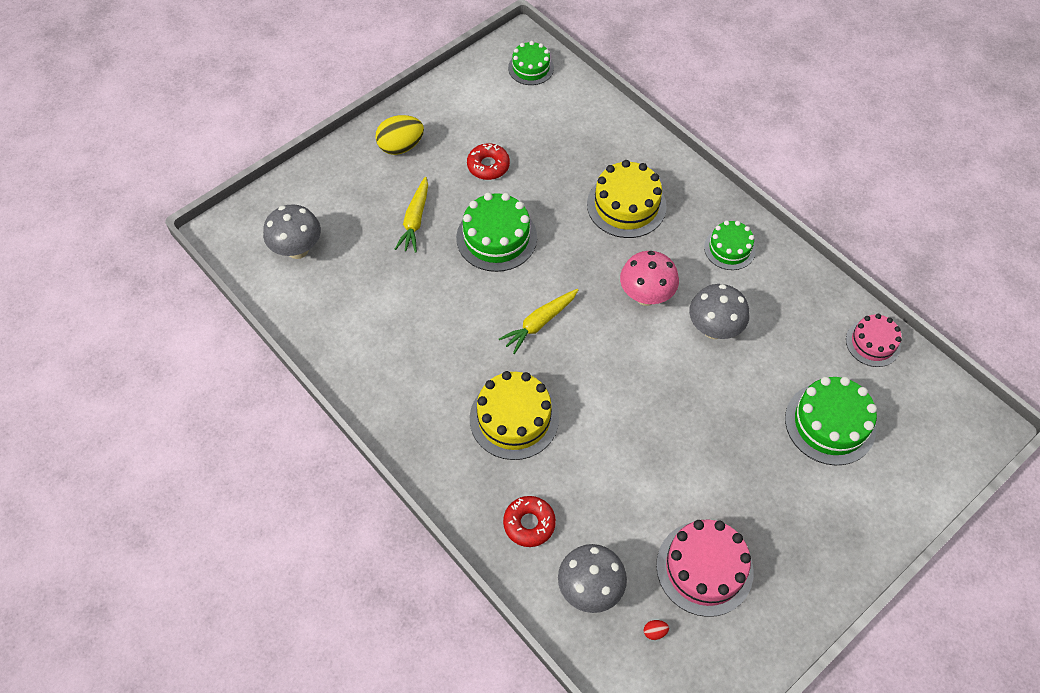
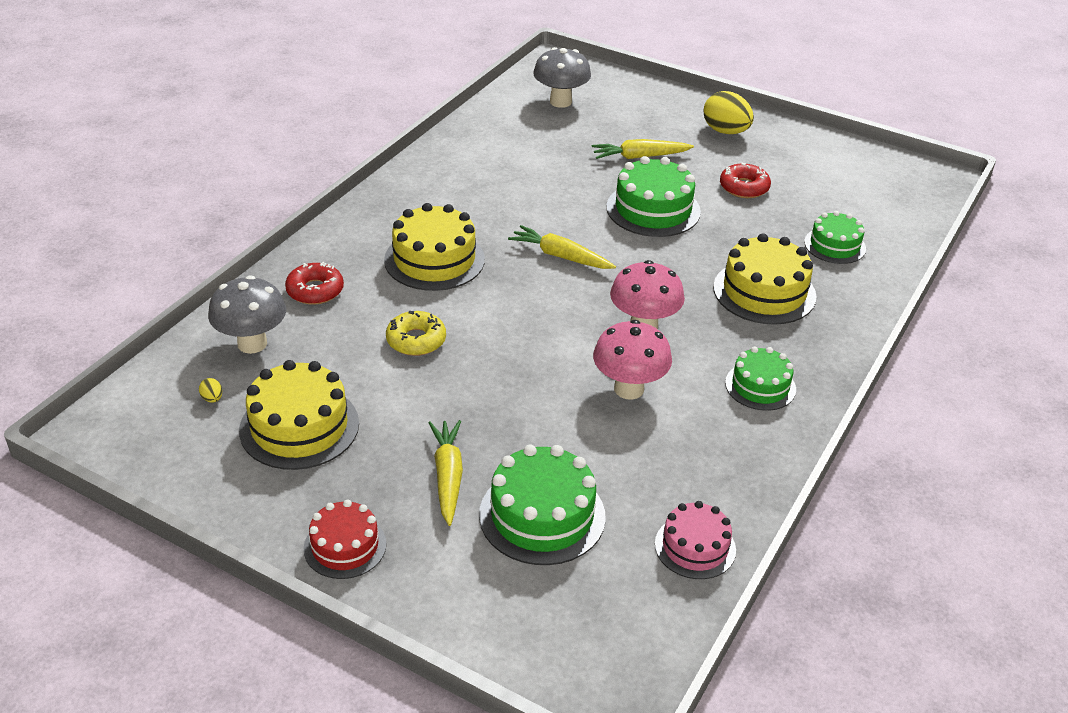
camera: 70 degrees right, 20 degrees down
(531, 68) = (907, 191): green cake -> green cake (835, 245)
(619, 458) = (416, 340): none -> yellow donut
(654, 632) = (212, 398): red egg -> yellow egg
(704, 568) = (299, 426): pink cake -> yellow cake
(713, 329) = (629, 389): grey mushroom -> pink mushroom
(780, 473) = (448, 476): none -> yellow carrot
(838, 559) = (345, 546): none -> red cake

